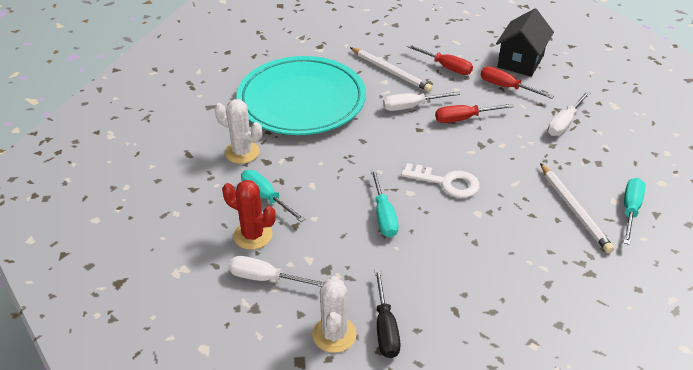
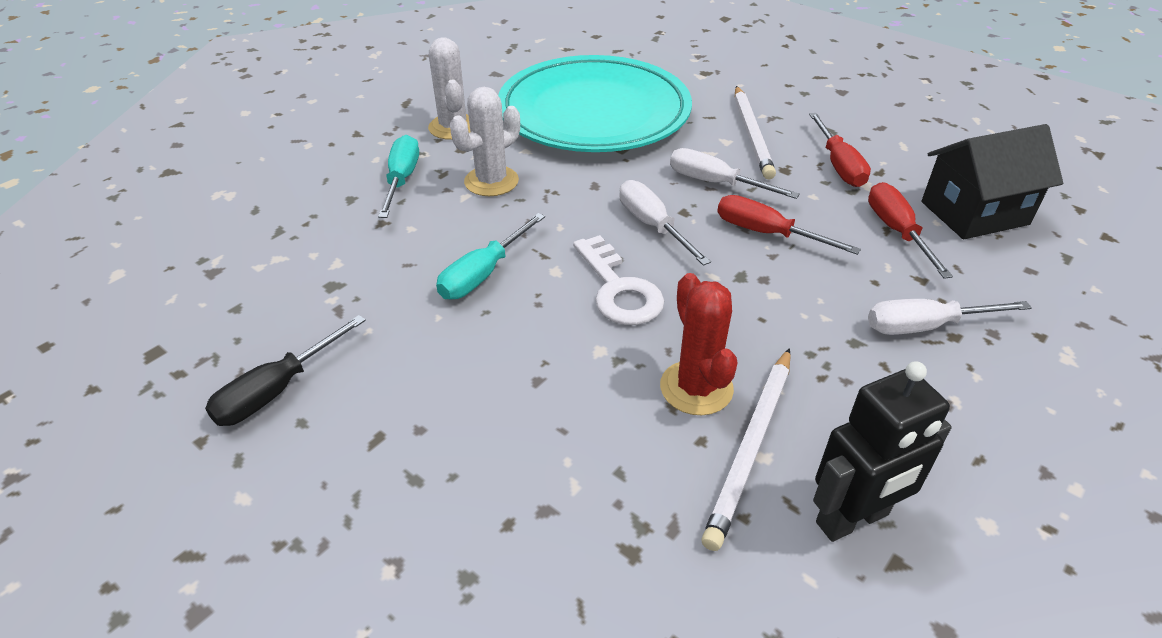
camera: 45 degrees right, 0 degrees up
(253, 235) = (329, 205): red cactus -> red cactus (696, 388)
(265, 278) = (269, 251): white screwdriver -> white screwdriver (652, 226)
(334, 334) = (224, 354): white cactus -> white cactus (491, 181)
(630, 210) = (853, 519): turquoise screwdriver -> black robot

